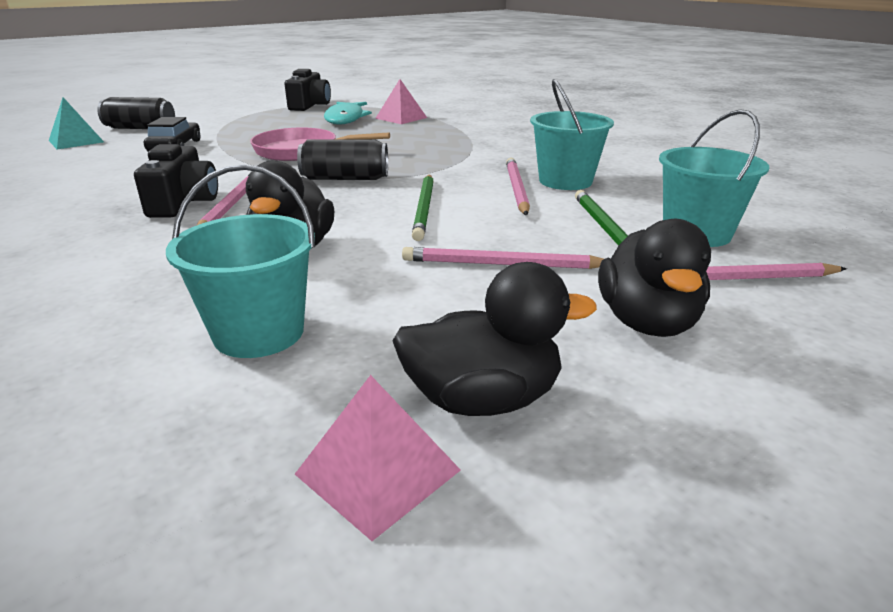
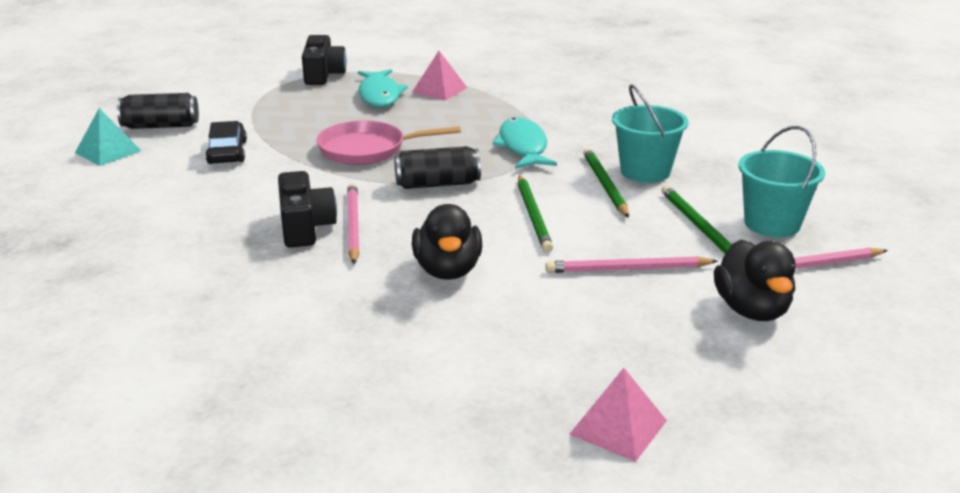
camera: 10 degrees left, 0 degrees up
(259, 333) = (476, 347): turquoise bucket -> none
(450, 157) = (523, 147): none -> turquoise fish
(483, 399) = (661, 377): black duck -> none
(516, 189) = (604, 185): pink pencil -> green pencil

